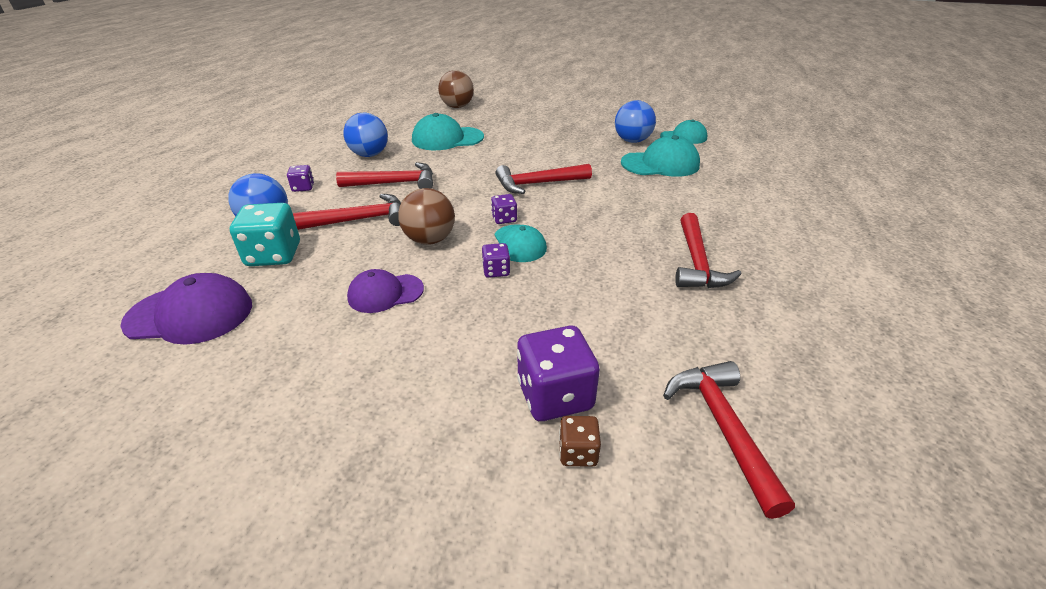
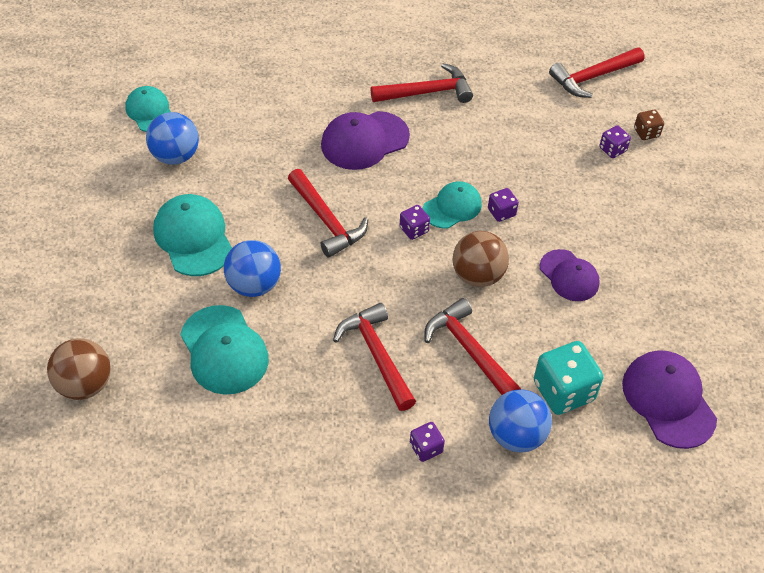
camera: 110 degrees left, 15 degrees up
(369, 155) = (307, 421): blue ball -> blue ball (254, 285)
(555, 395) = (612, 149): purple dice -> purple dice, size x0.52
(628, 214) = (364, 141): none -> purple cap
(660, 164) = (238, 126): turquoise cap -> turquoise cap (193, 237)

